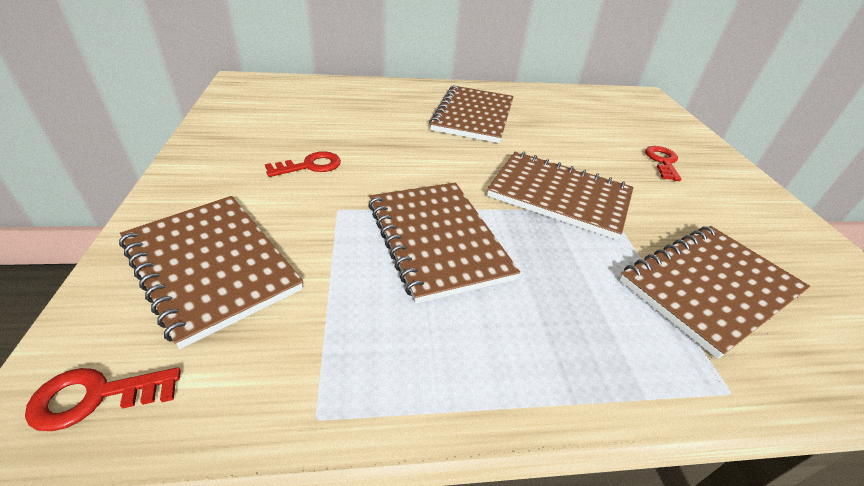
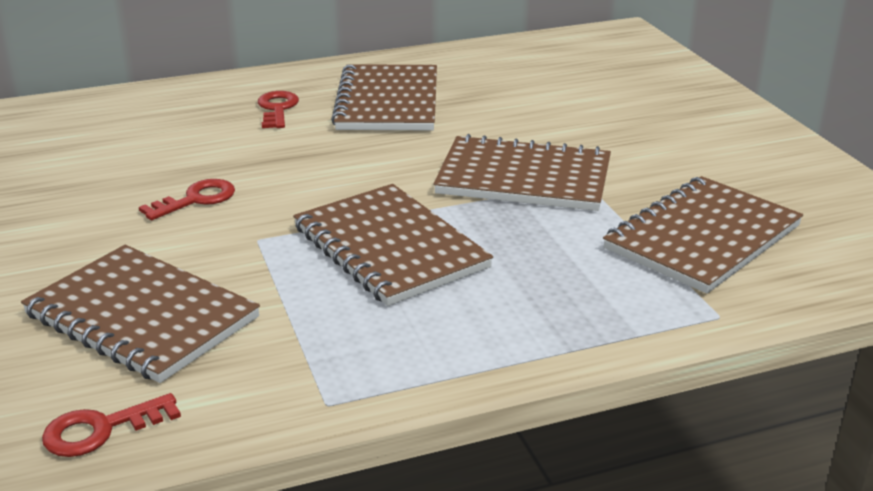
camera: 10 degrees left, 10 degrees down
(662, 161) = (649, 117): red key -> red key (277, 109)

